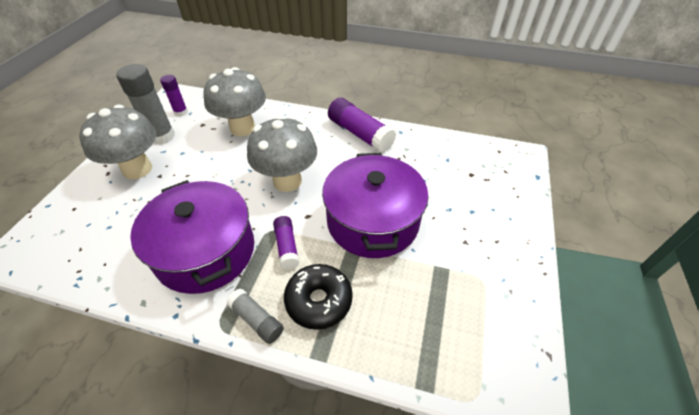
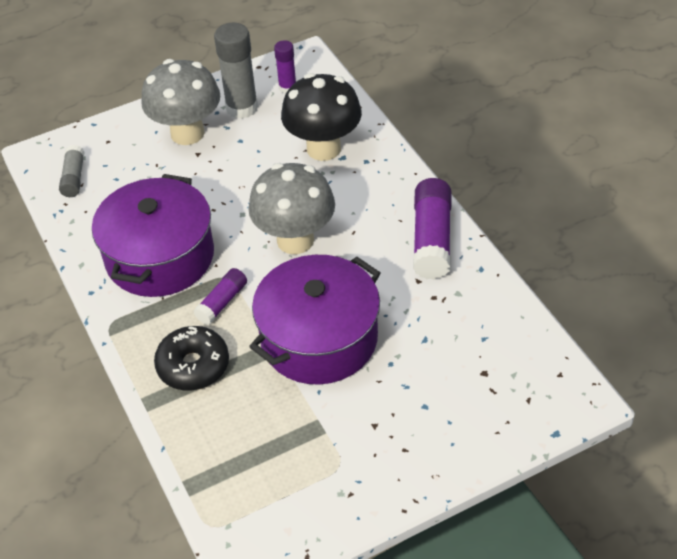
camera: 50 degrees right, 0 degrees up
(242, 128) = (323, 148): grey mushroom -> black mushroom
(256, 320) = (136, 341): grey glue stick -> grey glue stick (74, 178)

